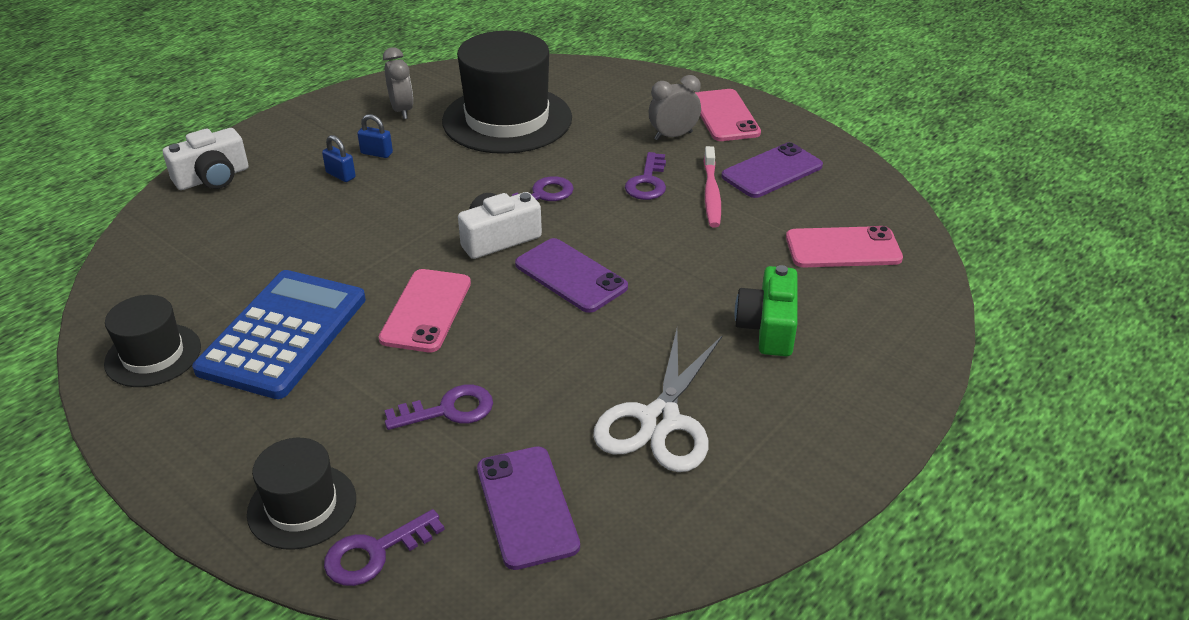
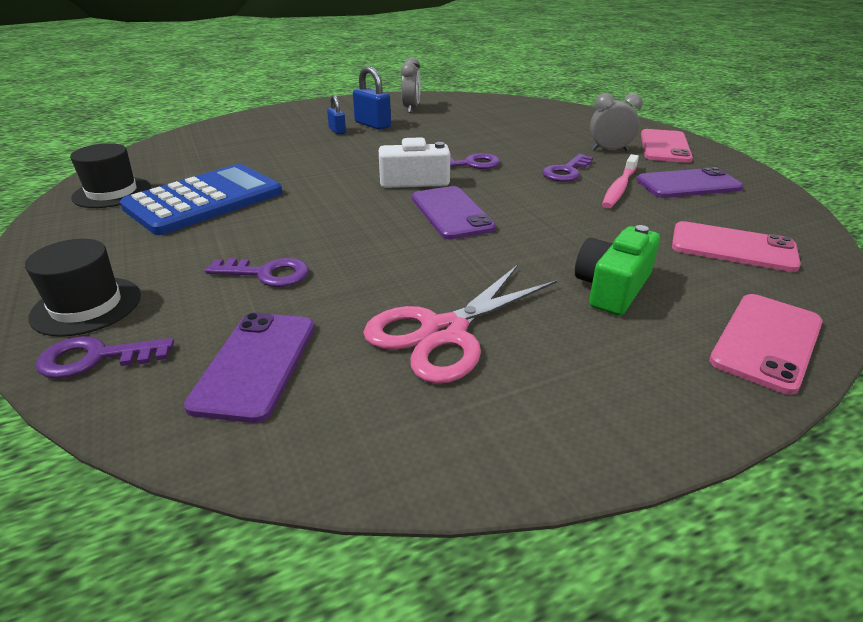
camera: 25 degrees right, 5 degrees down
(213, 178) = (257, 119): white camera -> none
(376, 153) = (372, 125): blue padlock -> blue padlock, size x1.64
(426, 311) = (317, 209): pink phone -> pink phone (766, 341)
(507, 119) = (481, 123): black hat -> none
(659, 420) = (443, 332): white scissors -> pink scissors

